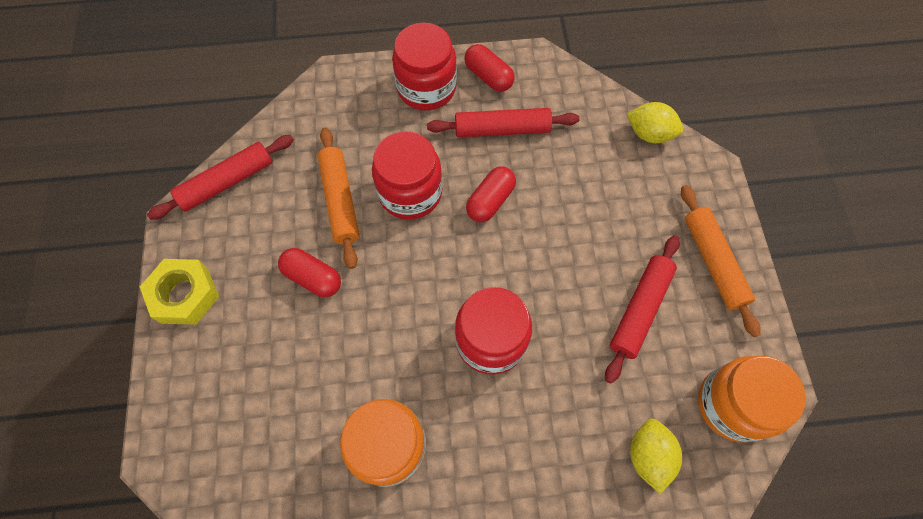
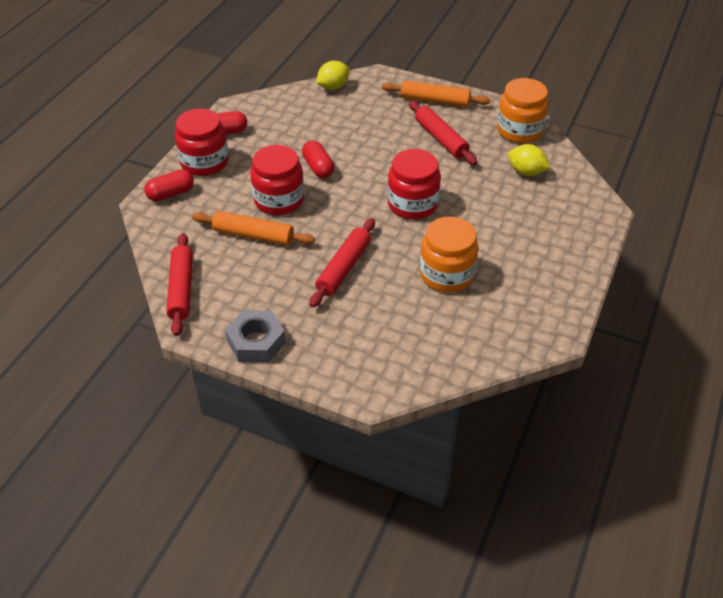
camera: 60 degrees left, 20 degrees down
(184, 295) = (256, 342): yellow nut -> grey nut
(313, 278) = (301, 269): red capsule -> red capsule (171, 194)
(502, 129) = (271, 142): red rolling pin -> red rolling pin (344, 268)

